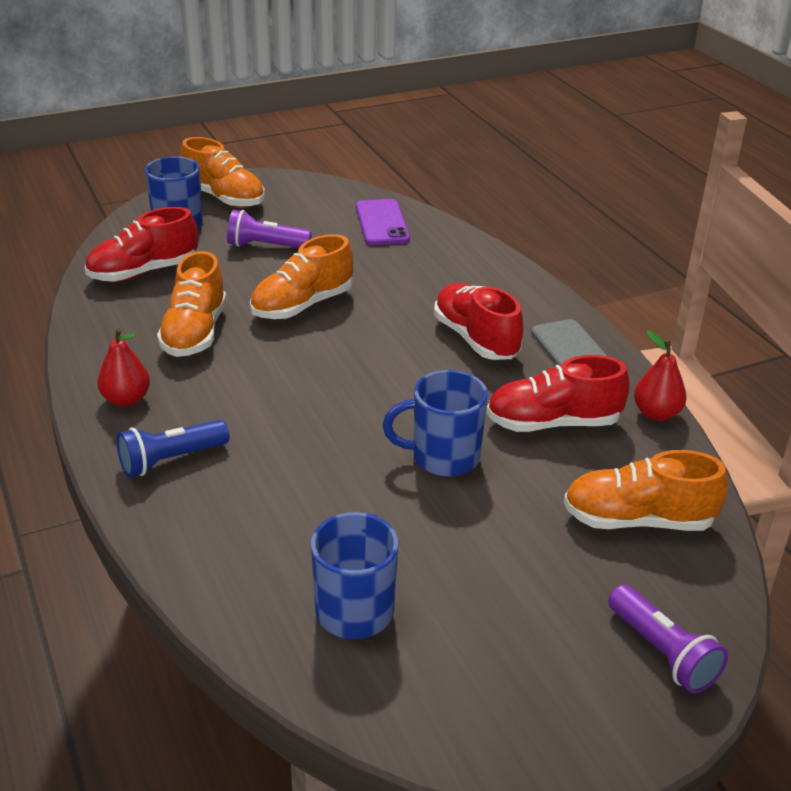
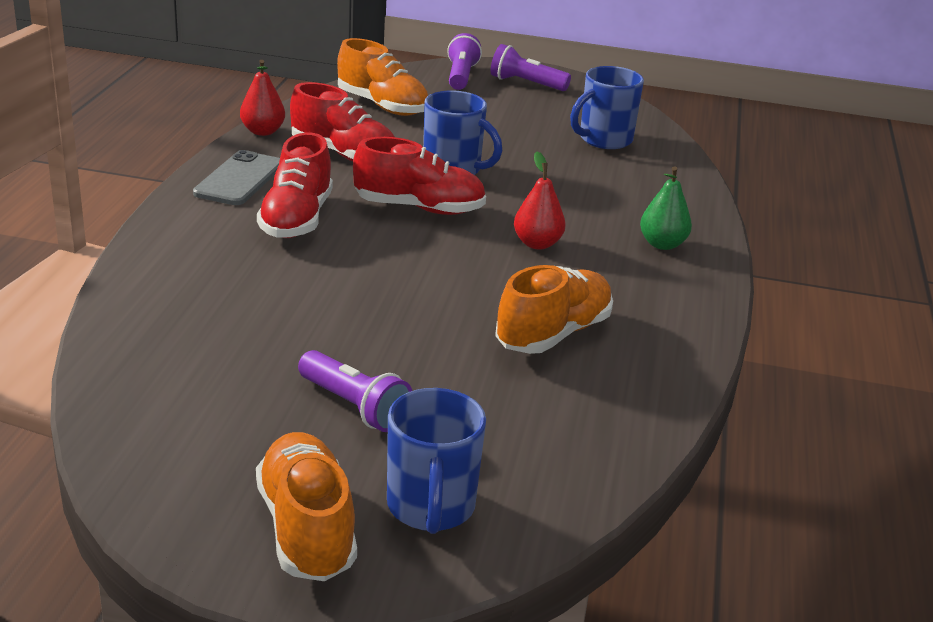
camera: 145 degrees left, 5 degrees down
(126, 399) = (671, 301): red pear -> red pear (537, 244)
(143, 272) = (549, 438): red shoe -> red shoe (419, 208)
(171, 460) = (662, 244): blue flashlight -> green pear
(302, 305) = (409, 314): orange shoe -> none
(382, 223) = (165, 372): purple phone -> none
(574, 694) = (526, 84): none -> purple flashlight

